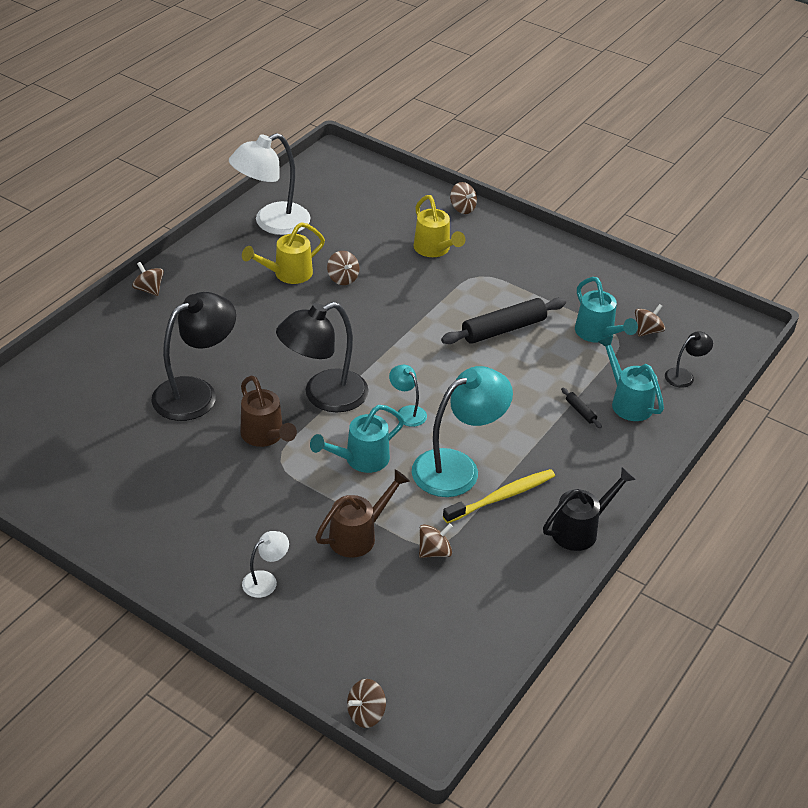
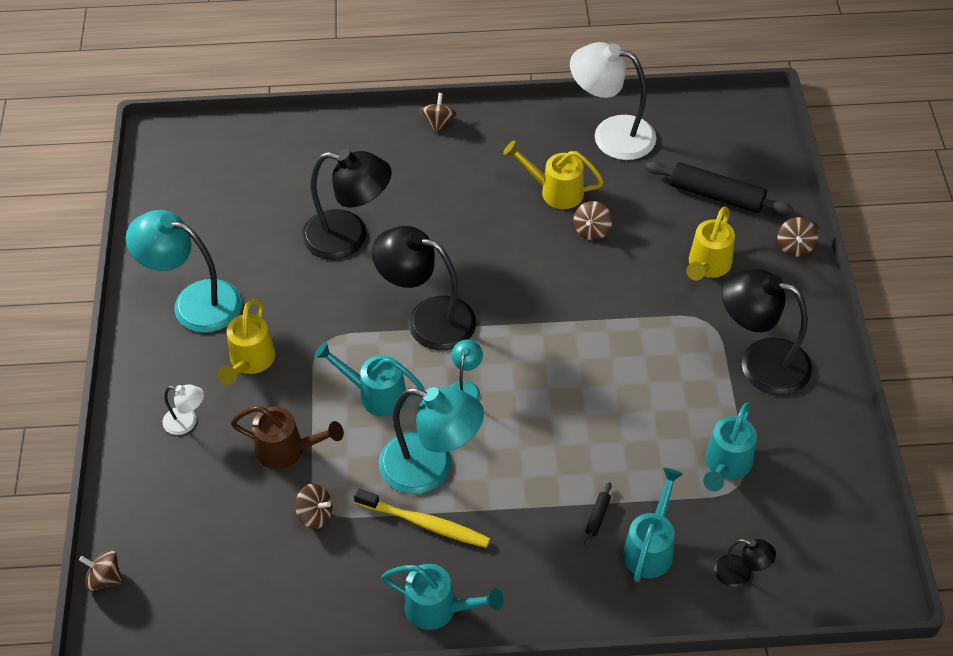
camera: 55 degrees right, 10 degrees up
(149, 512) = (194, 302): none -> turquoise lamp
(249, 511) = (250, 362): none -> yellow watering can
(265, 436) = (342, 314): brown watering can -> none
(503, 329) = (650, 388): black rolling pin -> black rolling pin (716, 196)
(535, 274) = (760, 362): none -> black lamp
(580, 529) = (439, 609): black watering can -> turquoise watering can
(647, 331) = (776, 504): brown spinning top -> none

